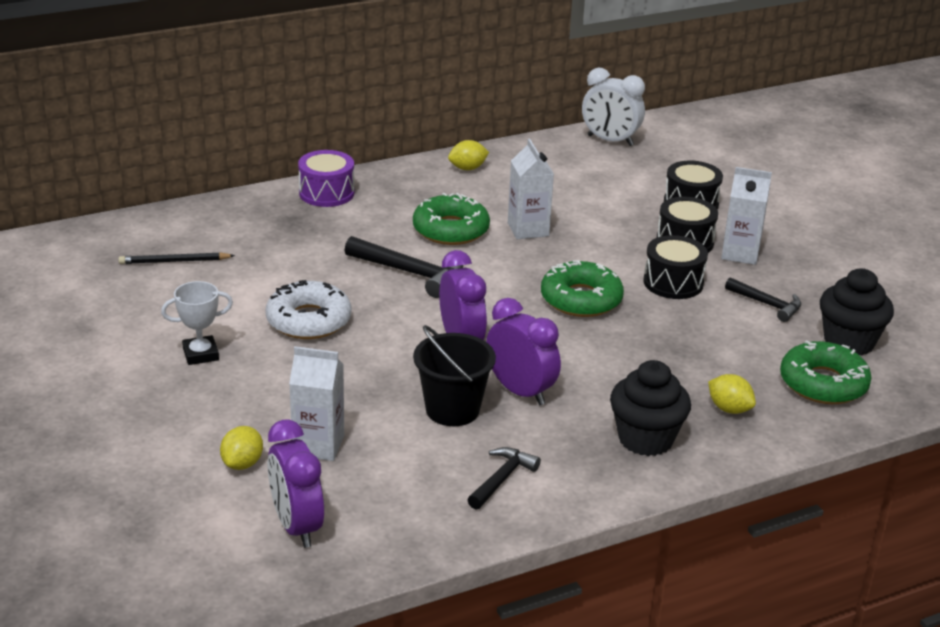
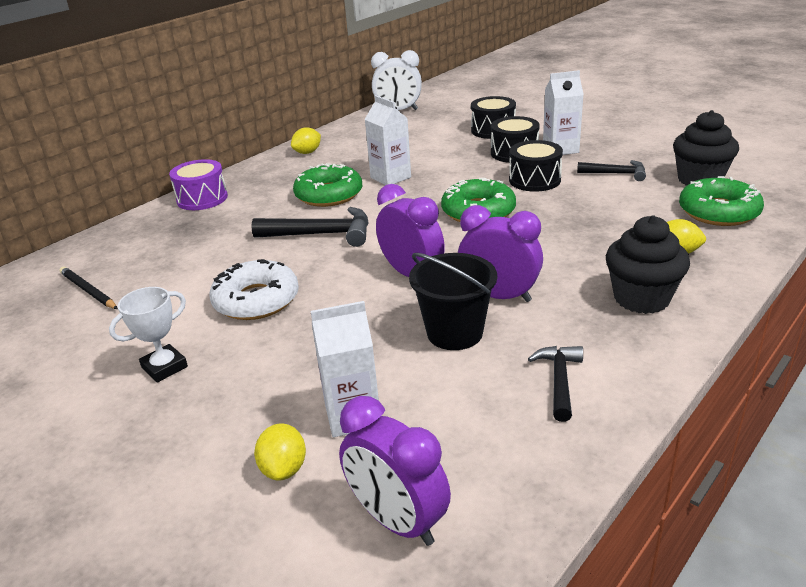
camera: 20 degrees left, 0 degrees up
(174, 261) = (88, 291): black pencil -> black pencil turned 75 degrees clockwise

